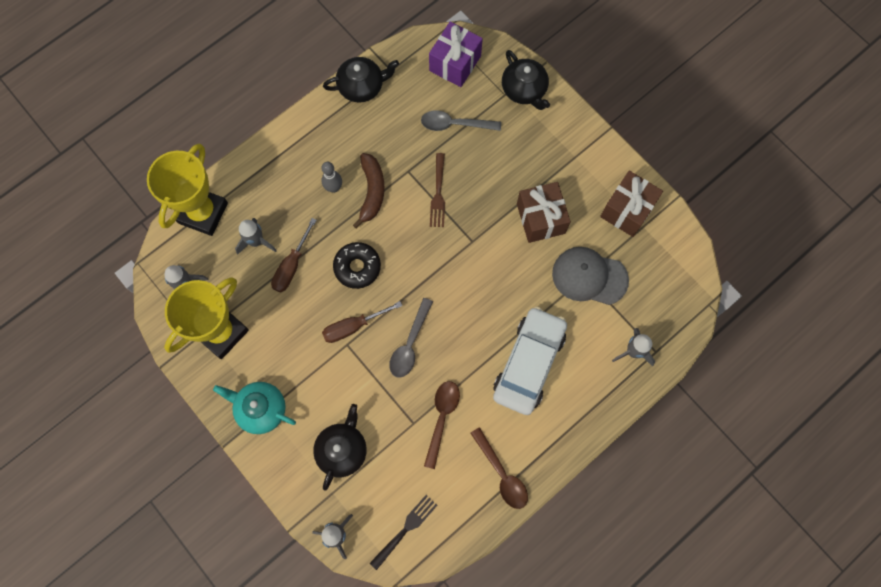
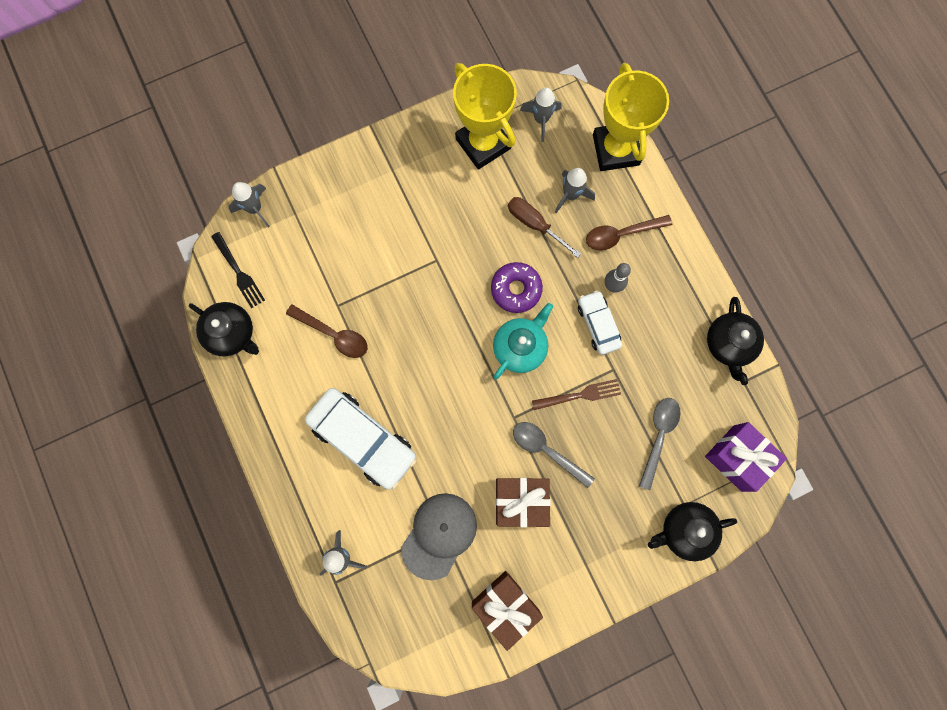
camera: 105 degrees right, 5 degrees up
(203, 213) = (615, 150): yellow trophy -> yellow trophy turned 45 degrees clockwise
(260, 409) = (395, 165): turquoise teapot -> turquoise teapot (520, 347)
(342, 450) = (332, 232): black teapot -> black teapot (231, 333)
(353, 326) = (453, 271): brown screwdriver -> none
(357, 267) = (516, 289): black donut -> purple donut
(372, 191) = (598, 324): brown banana -> white car
(410, 344) = (419, 322): grey spoon -> grey spoon (547, 450)
(438, 193) = (579, 395): brown fork -> brown fork turned 150 degrees clockwise
(501, 474) = (260, 379): brown spoon -> brown spoon (621, 234)

